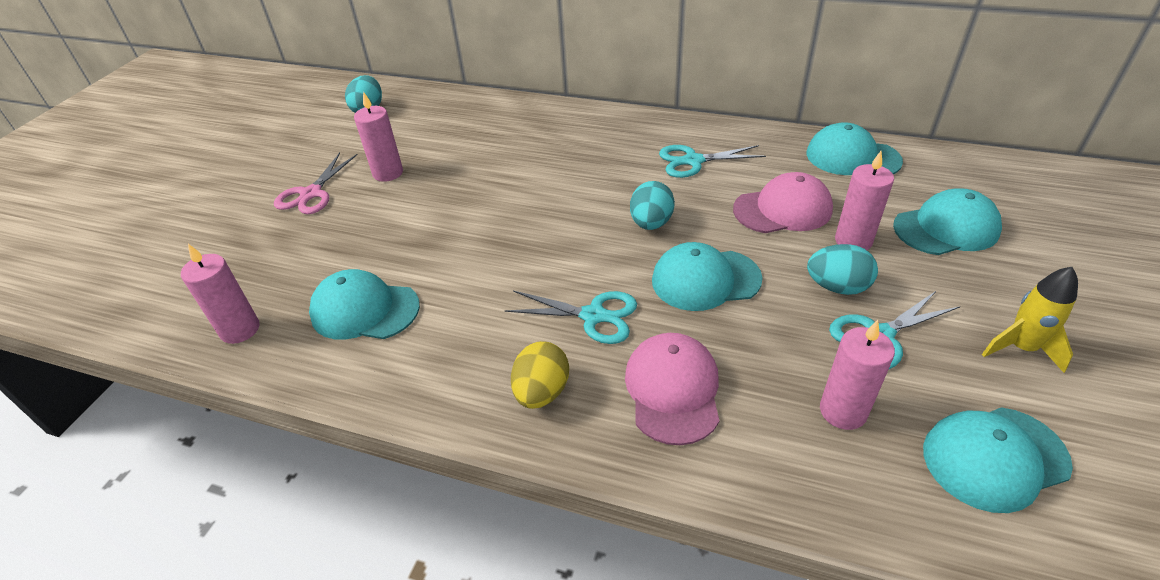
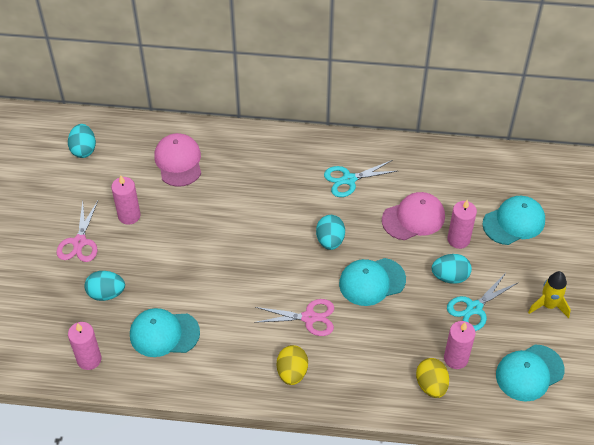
camera: 15 degrees left, 10 degrees up
(312, 252) = (106, 293): none -> turquoise egg
(593, 316) = (309, 317): turquoise scissors -> pink scissors
(673, 390) = (364, 360): pink cap -> pink cap (178, 161)
(792, 450) = (431, 385): none -> yellow egg
(852, 157) = (456, 164): turquoise cap -> none

